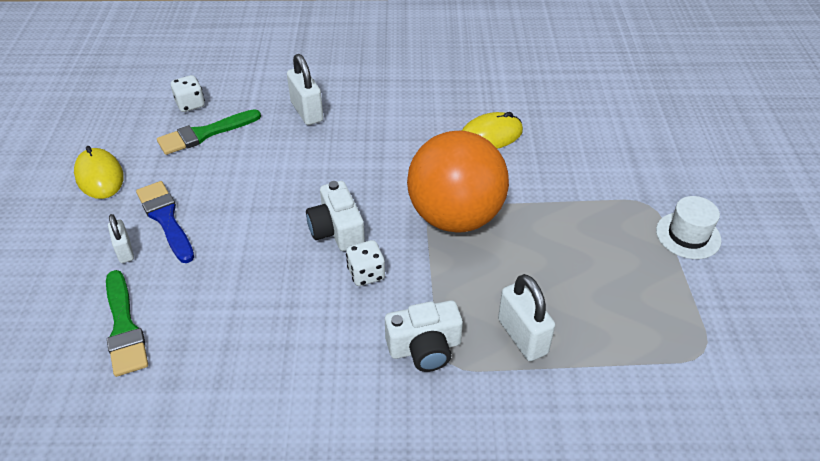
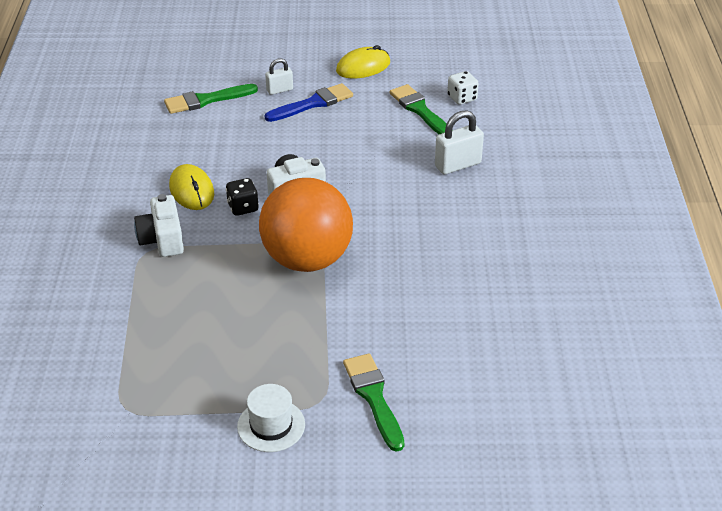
camera: 90 degrees right, 5 degrees down
(366, 274) = (243, 207): white dice -> black dice
(490, 135) = (429, 288): yellow mouse -> yellow mouse (191, 190)
(522, 336) = (163, 294): white padlock -> none
(634, 170) = (374, 397): none -> green brush

